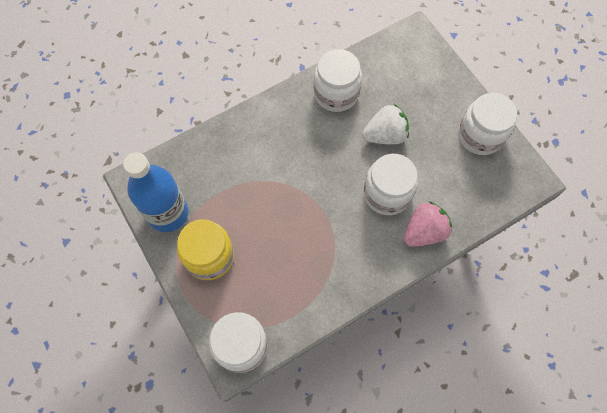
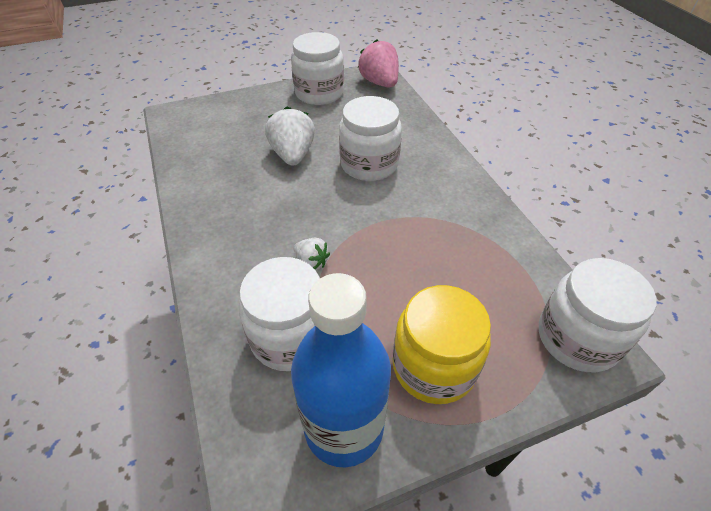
camera: 80 degrees left, 20 degrees down
(276, 173) = (311, 262): none -> white strawberry
(336, 93) = (215, 186): white jar -> white jar (290, 337)
(424, 231) = (420, 144): pink strawberry -> pink strawberry (379, 83)

